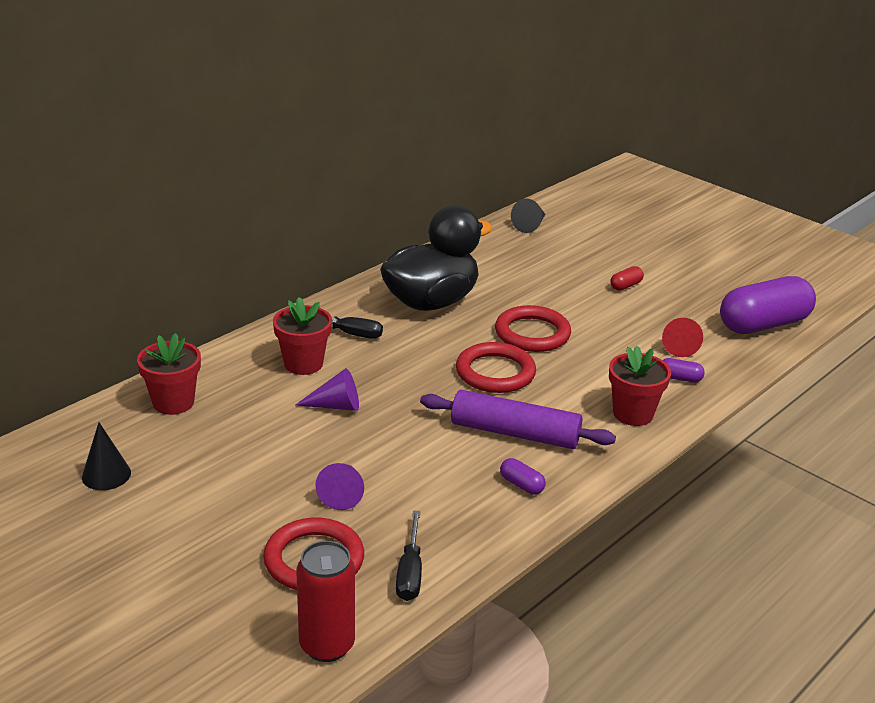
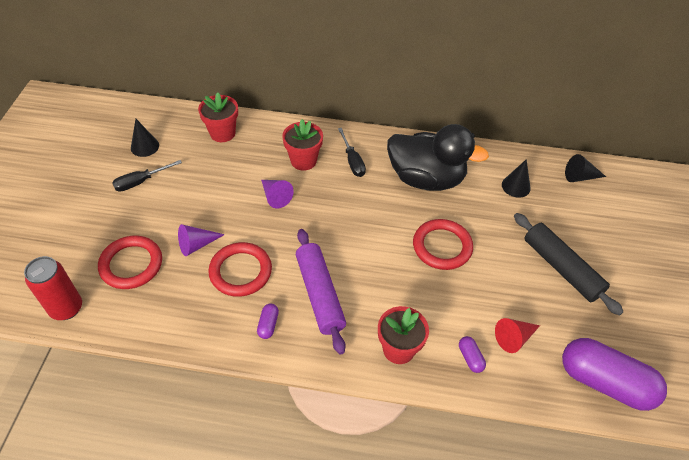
camera: 55 degrees right, 20 degrees up
(410, 572) = (148, 312): black screwdriver -> black screwdriver (141, 182)
(495, 372) = (377, 250): red ring -> red ring (240, 271)
(502, 260) = (516, 186): none -> black cone
(626, 286) = (561, 268): red capsule -> black rolling pin

